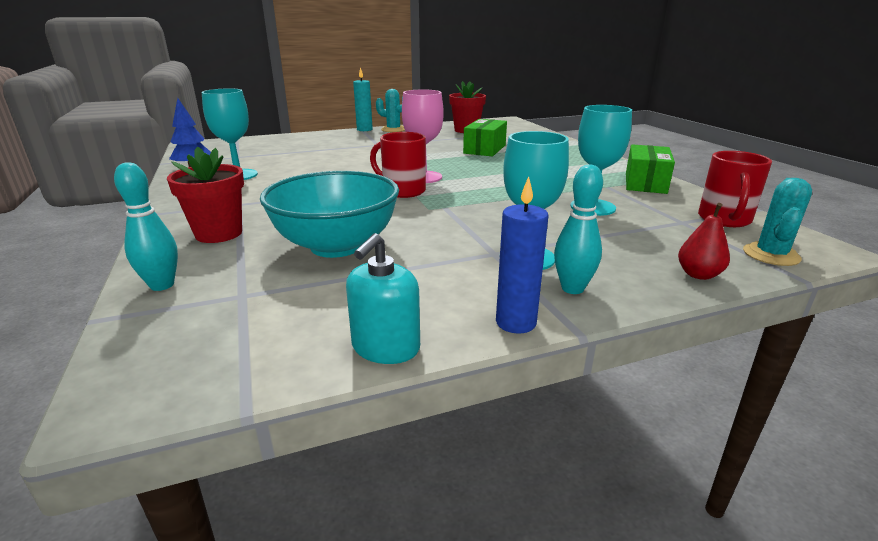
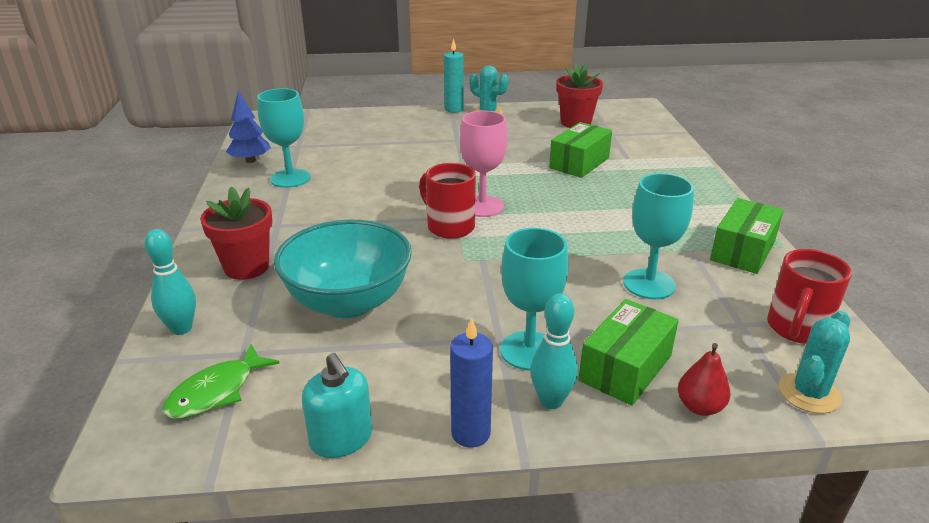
camera: 15 degrees right, 5 degrees up
(223, 330) = (216, 392): none -> green fish
(385, 347) = (341, 438): turquoise soap dispenser -> turquoise soap dispenser turned 75 degrees counterclockwise
(617, 258) = (625, 368): none -> green box

